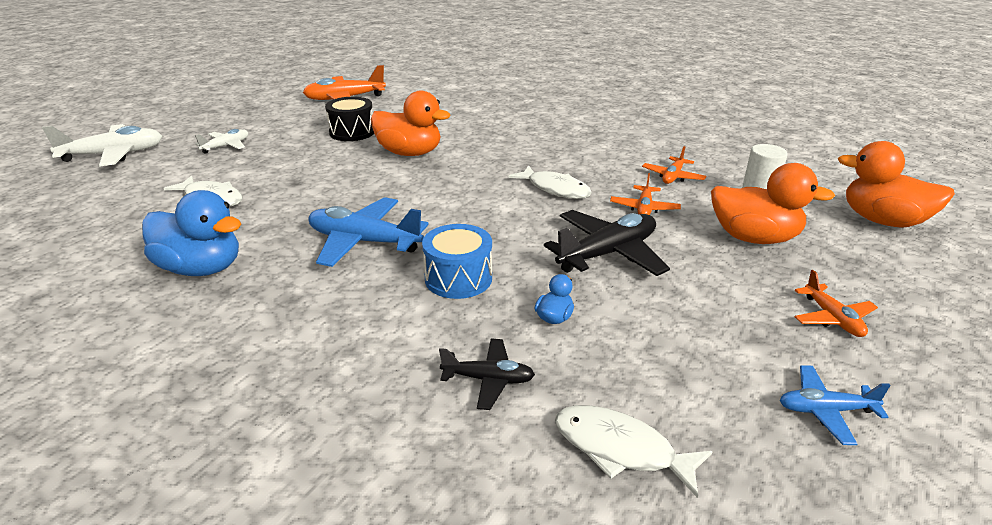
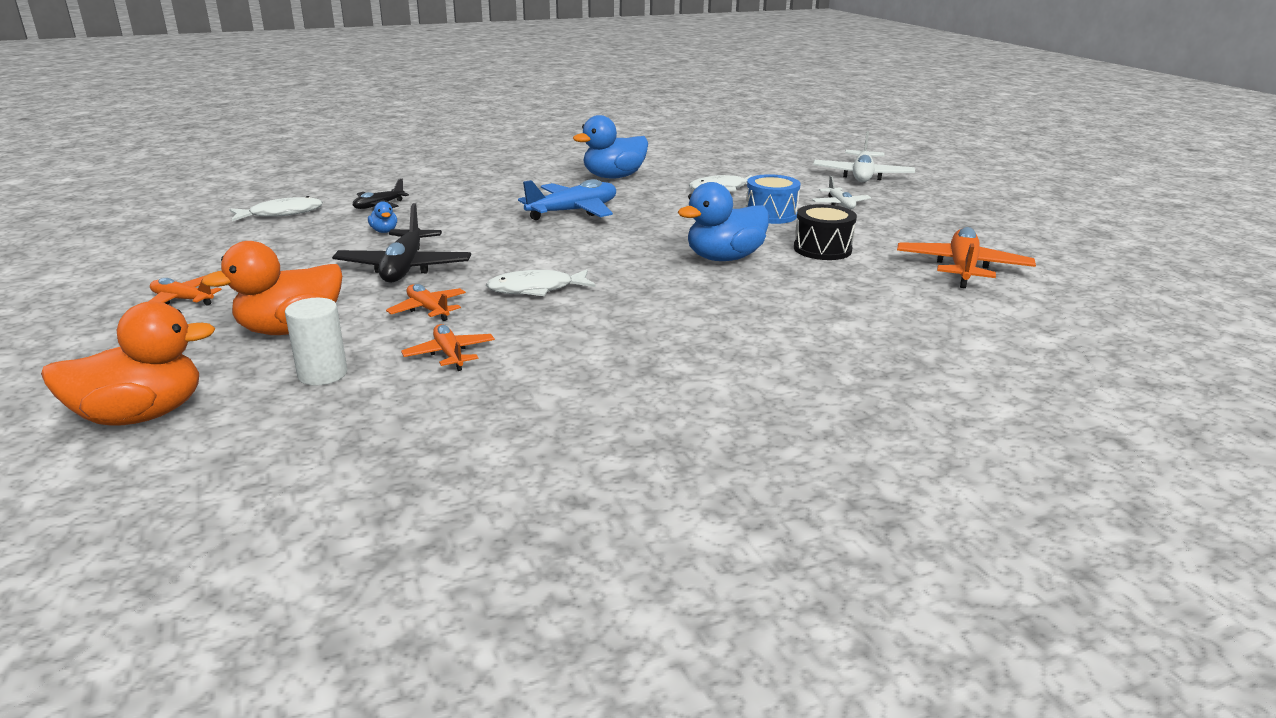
camera: 125 degrees right, 5 degrees down
(409, 153) = (724, 258): orange duck -> blue duck
(458, 278) = (475, 222): blue drum -> blue drum (770, 215)
(825, 410) = (174, 258): blue plane -> none

